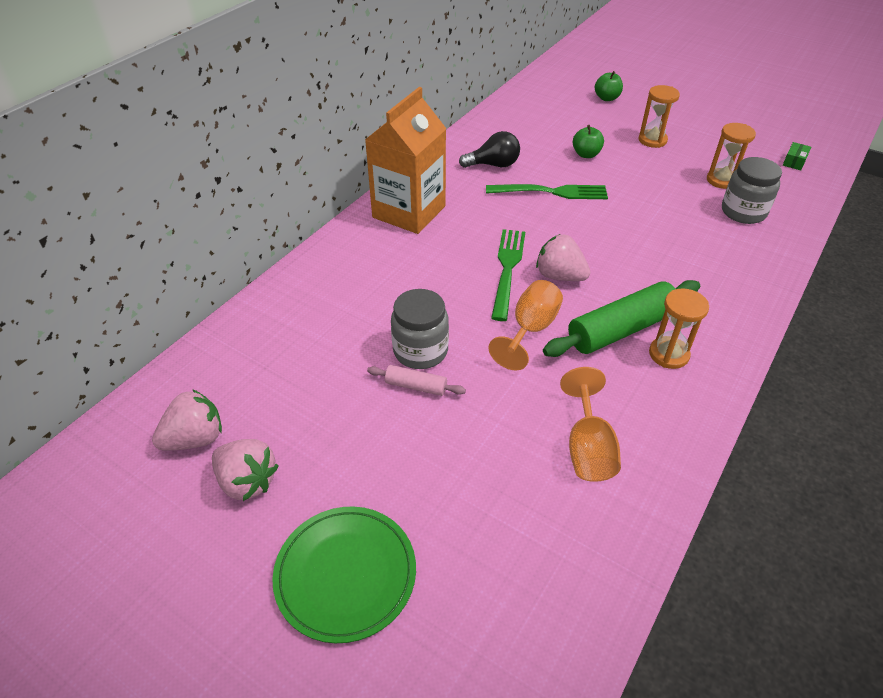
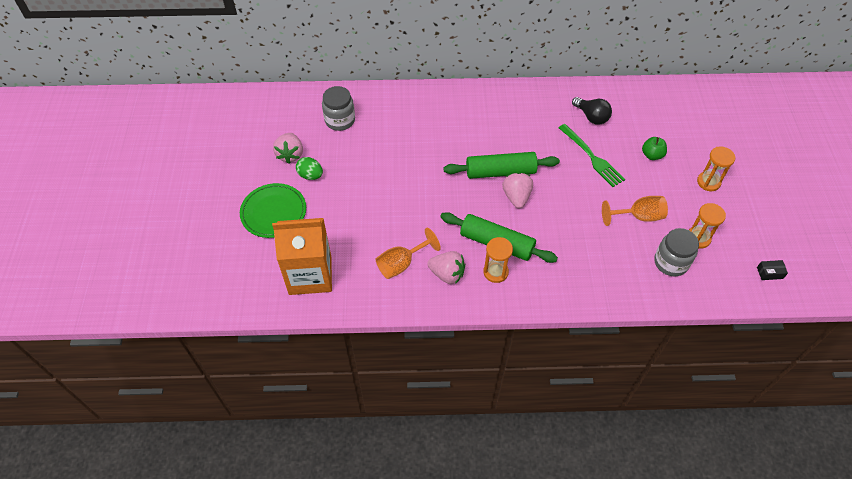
camera: 55 degrees right, 10 degrees up
(195, 438) = (297, 124): pink strawberry -> pink strawberry (447, 274)
(318, 476) = (310, 175): none -> green egg
(409, 212) = (508, 105): orange carton -> orange carton (310, 275)
(416, 386) = (385, 180): pink rolling pin -> none
(420, 351) = (409, 169): grey jar -> grey jar (340, 120)
(507, 269) = (500, 172): green fork -> green rolling pin
(530, 330) = (462, 204): orange goblet -> orange goblet (638, 216)
(606, 98) = (737, 135): green apple -> none
(794, 162) = (769, 273): green box -> black box

